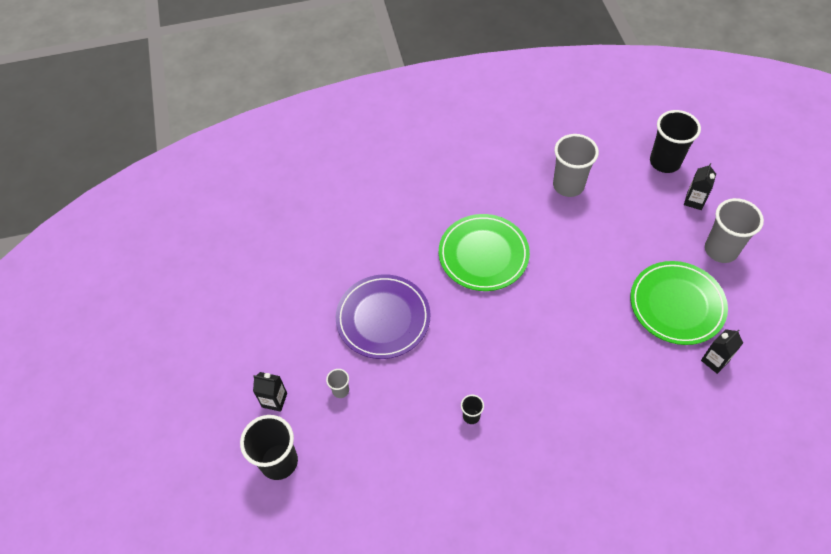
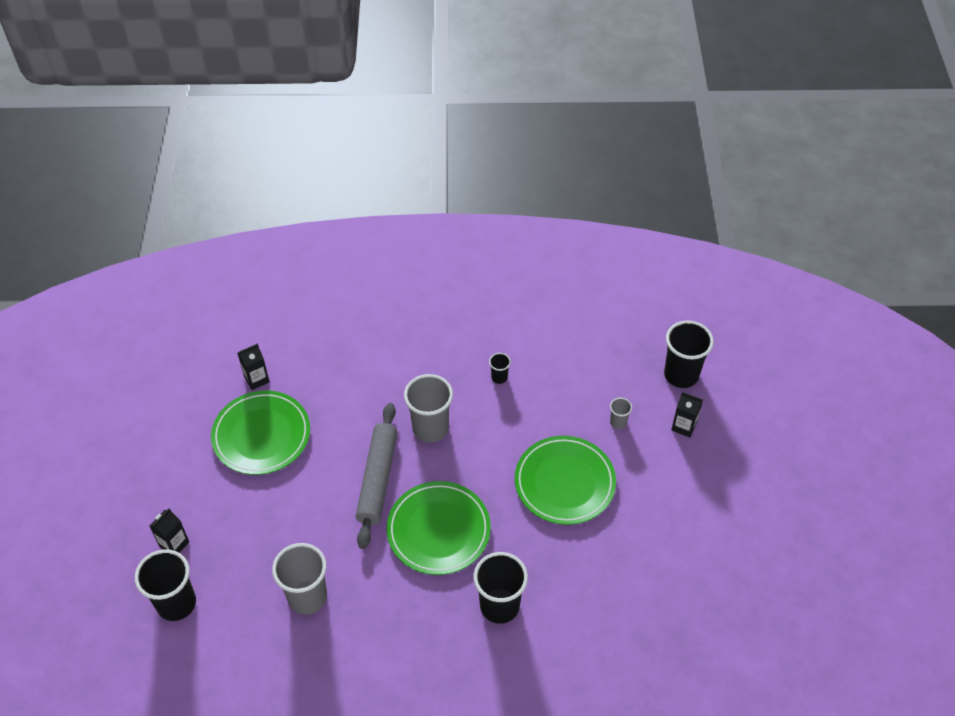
camera: 170 degrees left, 5 degrees down
(383, 318) = (564, 482): purple plate -> green plate
(417, 209) = (499, 606): none -> black cup
(552, 287) = (378, 479): none -> grey rolling pin
(721, 250) = (182, 481): grey cup -> grey cup (430, 428)

